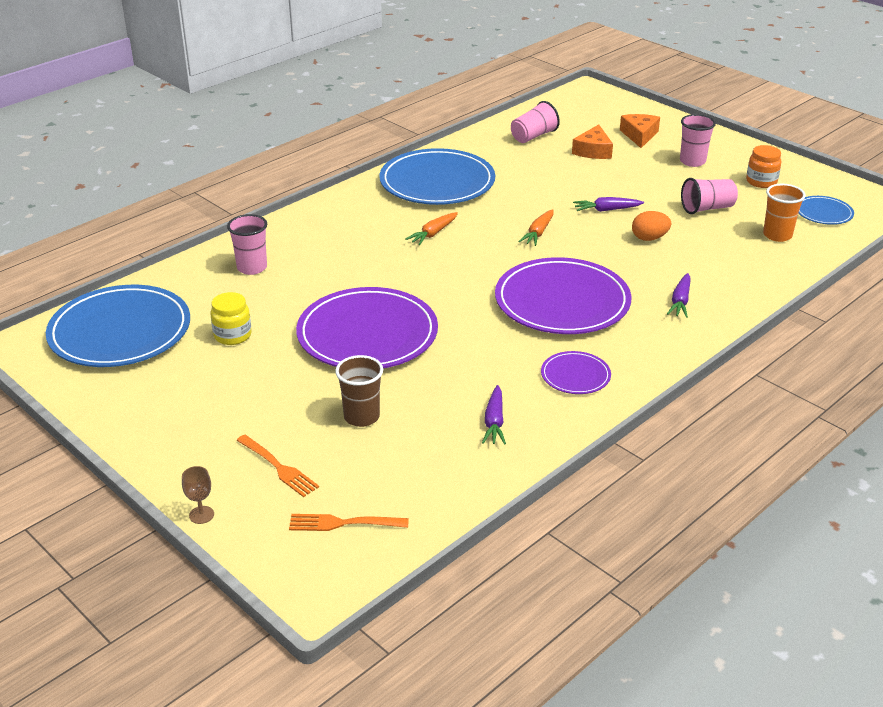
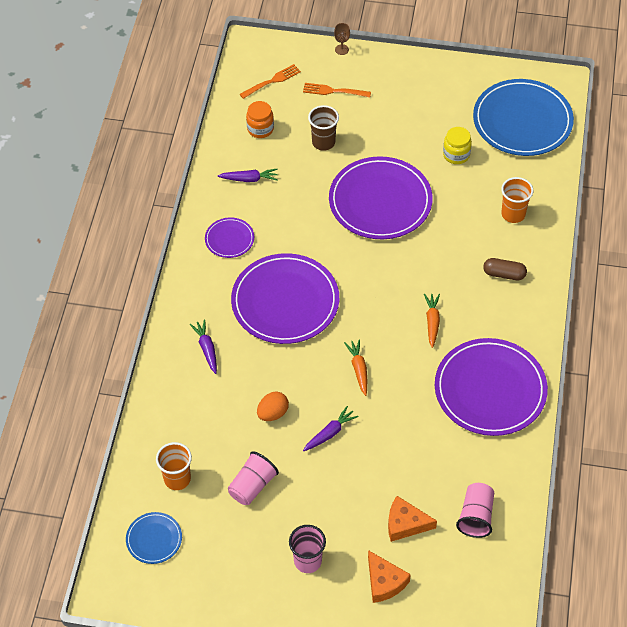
camera: 145 degrees right, 20 degrees up
(252, 268) = (513, 214): pink cup -> orange cup
(324, 235) = (504, 274): none -> brown capsule
(437, 182) = (490, 389): blue plate -> purple plate
(494, 422) = (249, 179): purple carrot -> purple carrot turned 120 degrees clockwise
(593, 151) = (405, 524): orange cheese -> orange cheese turned 60 degrees counterclockwise
(761, 182) = (229, 562): orange jar -> orange jar (260, 129)

